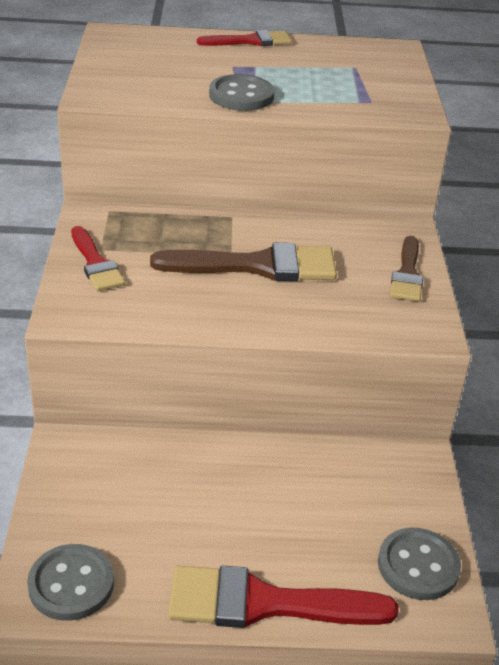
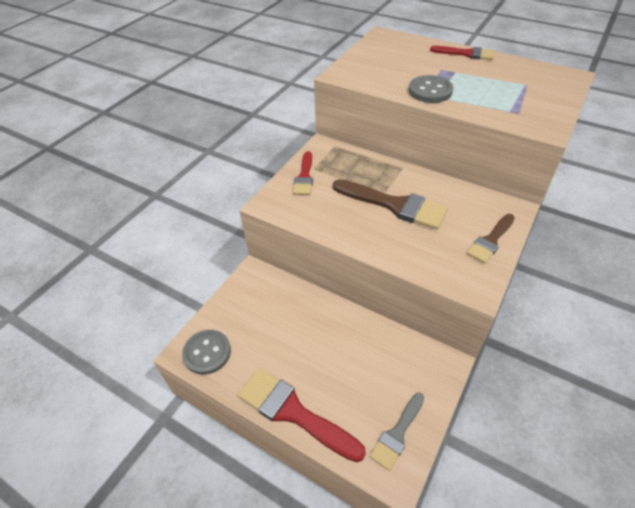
camera: 35 degrees right, 10 degrees up
(418, 566) = (397, 434): grey button -> grey brush

